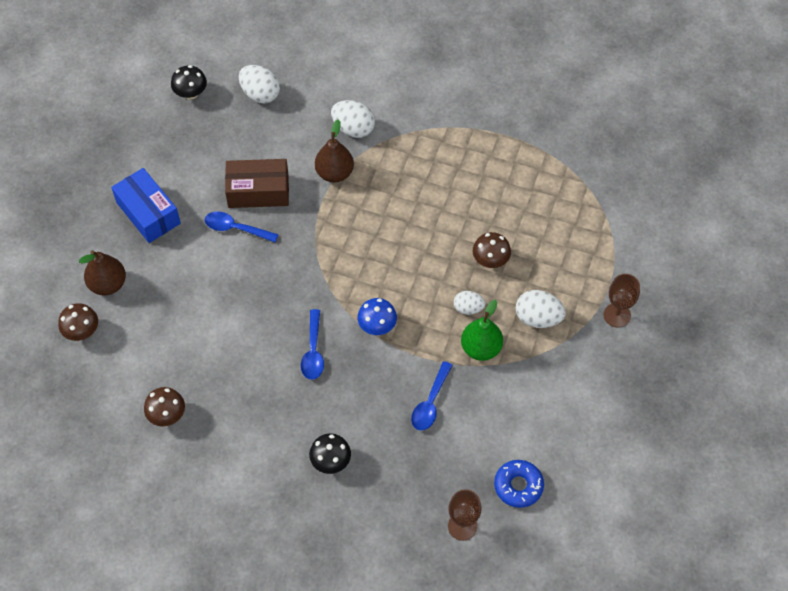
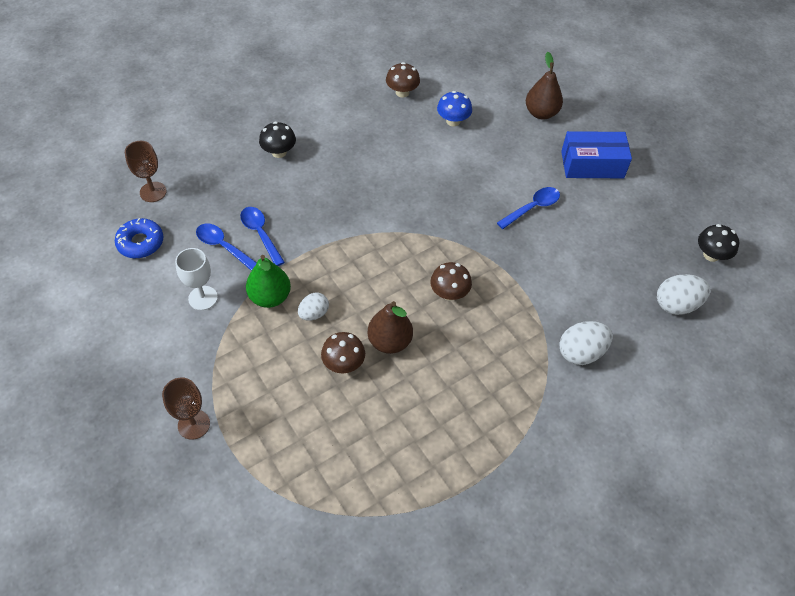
camera: 125 degrees right, 5 degrees down
(82, 331) = (511, 83): brown mushroom -> brown mushroom (449, 293)
(258, 191) = (560, 242): brown box -> none
(313, 351) = (374, 192): blue spoon -> blue spoon (223, 247)
(334, 173) = (538, 306): brown pear -> brown pear (389, 341)
(377, 326) = (358, 242): blue mushroom -> blue mushroom (453, 121)
(523, 394) = (203, 298): none -> white goblet
(538, 318) = (254, 358): white egg -> none

